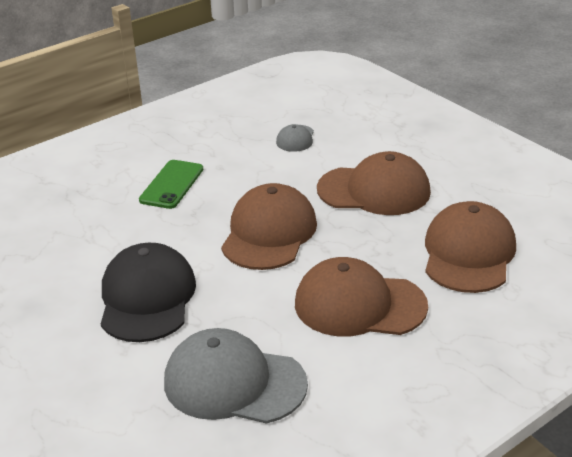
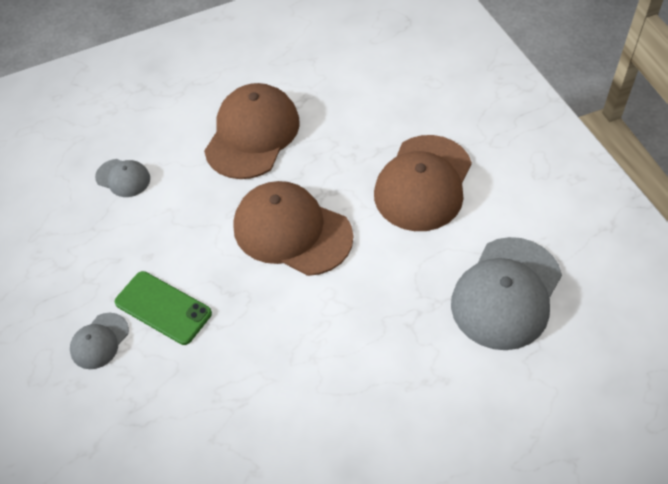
camera: 75 degrees left, 20 degrees up
(136, 164) = (99, 341): none -> grey cap
(147, 298) = (366, 352): black cap -> none
(468, 253) = (374, 93): brown cap -> none

